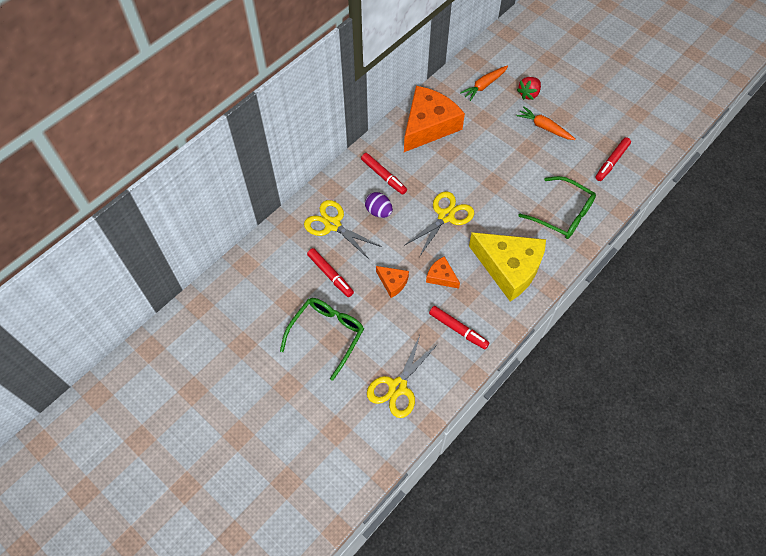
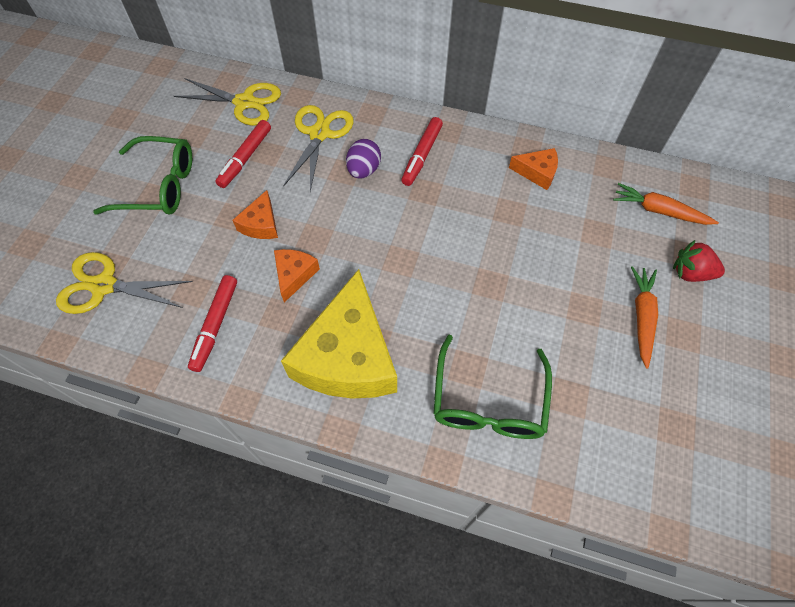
camera: 65 degrees right, 0 degrees up
(428, 125) = (537, 172): orange cheese -> orange cheese, size x0.45
(446, 216) = (396, 245): yellow scissors -> yellow scissors (244, 103)
(612, 162) = (646, 447): red marker -> none

